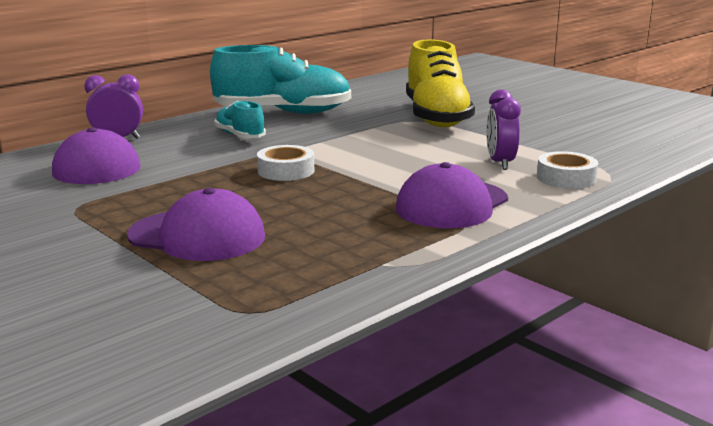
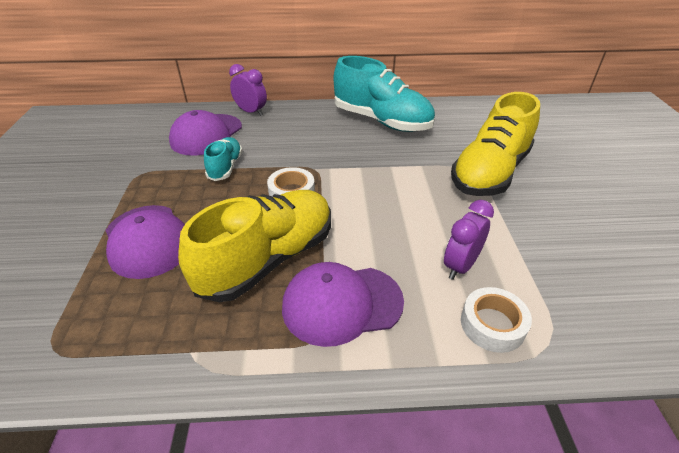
camera: 40 degrees right, 20 degrees up
(240, 136) = (319, 137): turquoise shoe -> turquoise shoe (225, 167)
(345, 206) = (268, 259): none -> yellow shoe

